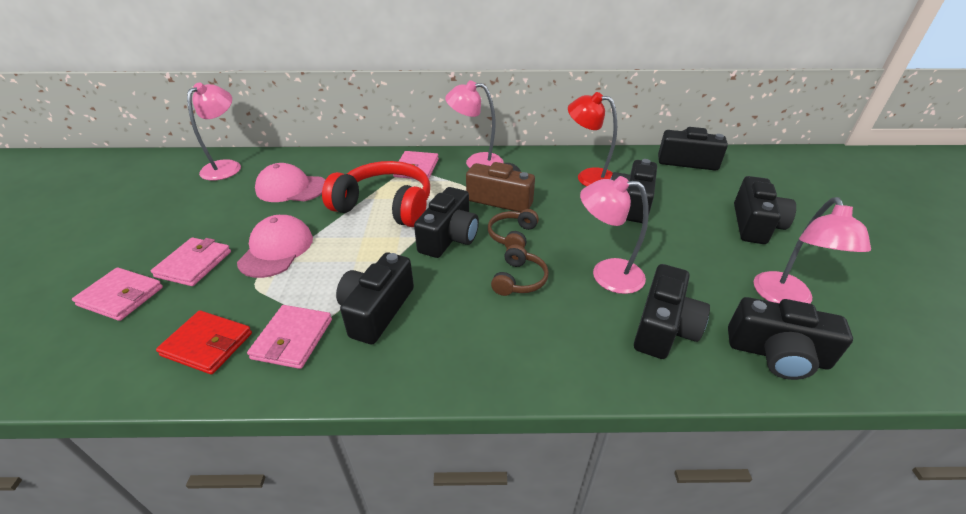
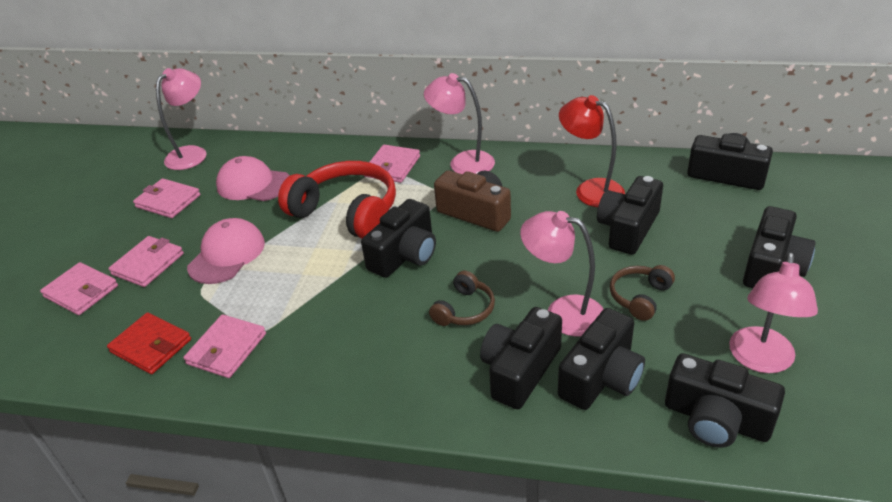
camera: 15 degrees right, 0 degrees up
(208, 207) = (168, 201): none -> pink wallet
(377, 310) = (311, 328): black camera -> black camera (520, 370)
(512, 236) = (474, 258): brown headphones -> brown headphones (640, 297)

